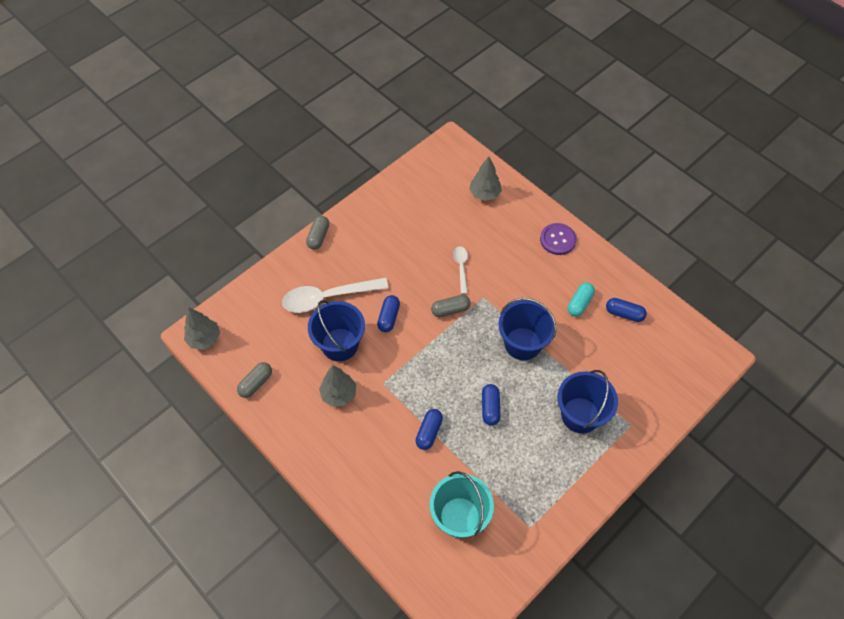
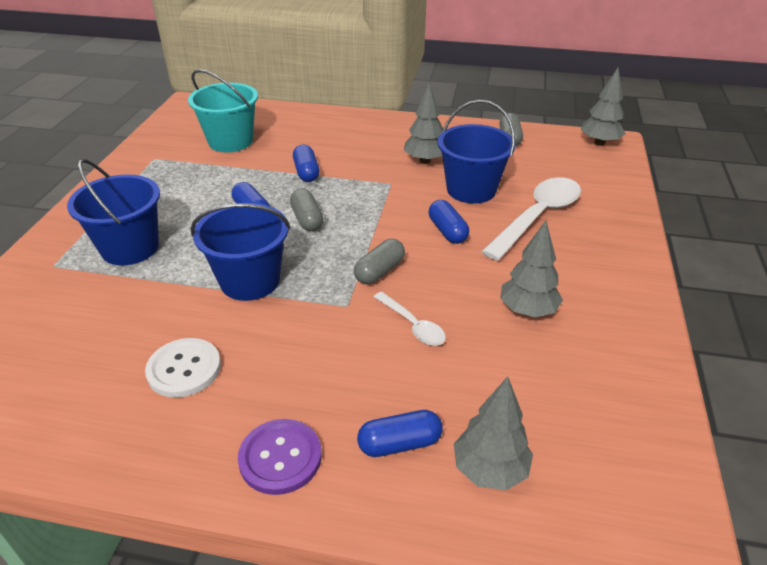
camera: 145 degrees right, 20 degrees down
(318, 237) = (639, 265): grey capsule -> grey capsule (307, 219)
(401, 244) = (527, 311): none -> grey tree
(579, 303) = (184, 369): turquoise capsule -> white button
(624, 313) = (94, 391): blue capsule -> blue capsule (399, 444)

